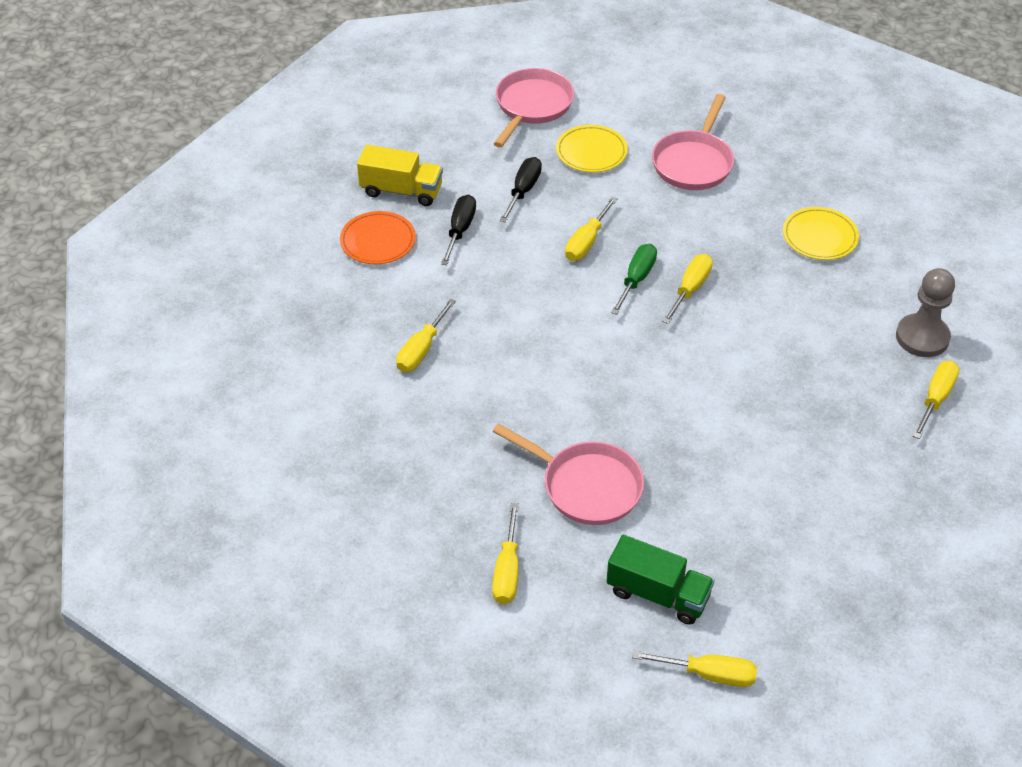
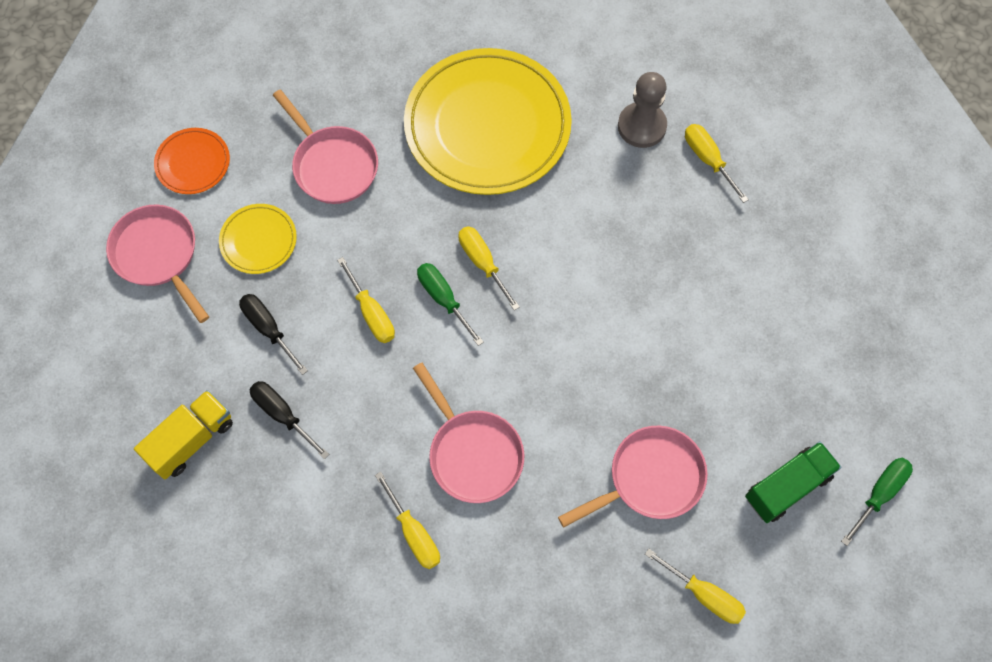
camera: 60 degrees left, 20 degrees up
(378, 241) = (246, 499): orange plate -> orange plate (193, 163)
(516, 356) = (472, 453): none -> pink pan
(708, 674) = (879, 494): yellow screwdriver -> green screwdriver
(820, 237) = (487, 126): yellow plate -> yellow plate, size x2.25

